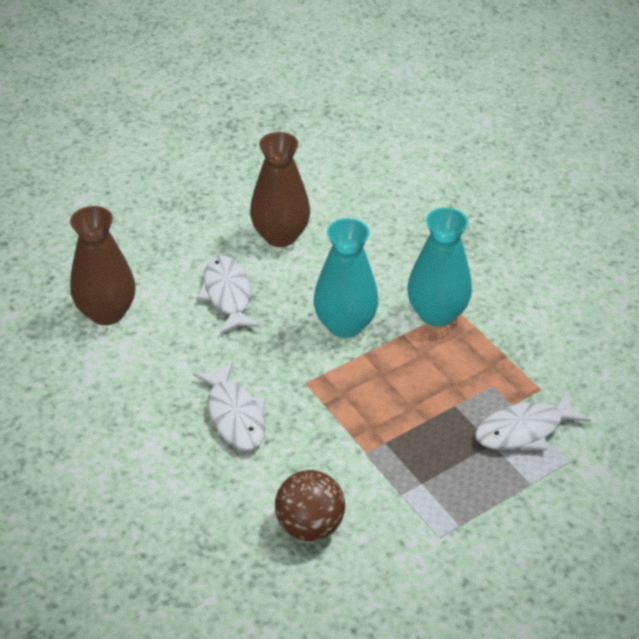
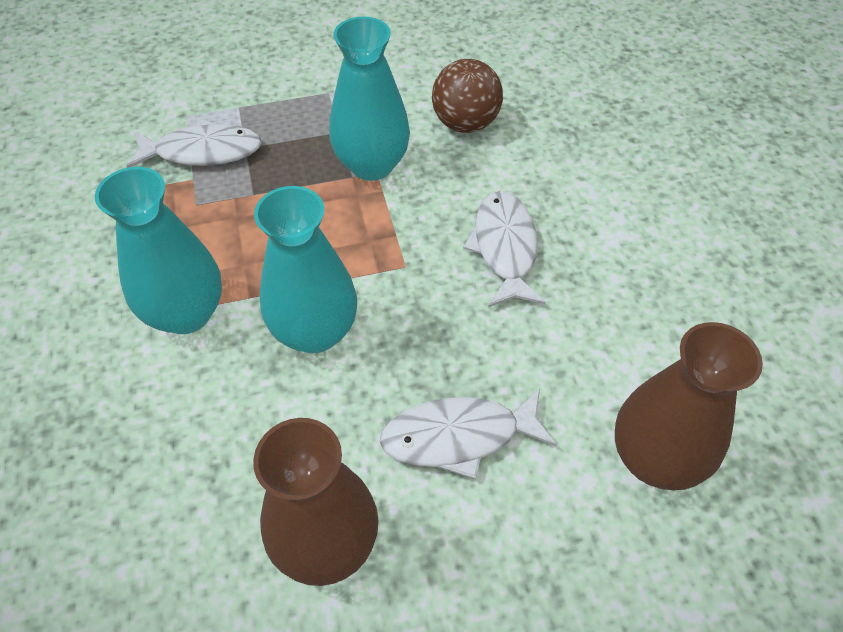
camera: 160 degrees left, 10 degrees up
(228, 295) = (458, 436): white fish -> white fish turned 75 degrees clockwise
(374, 457) = (372, 165): none -> turquoise vase

